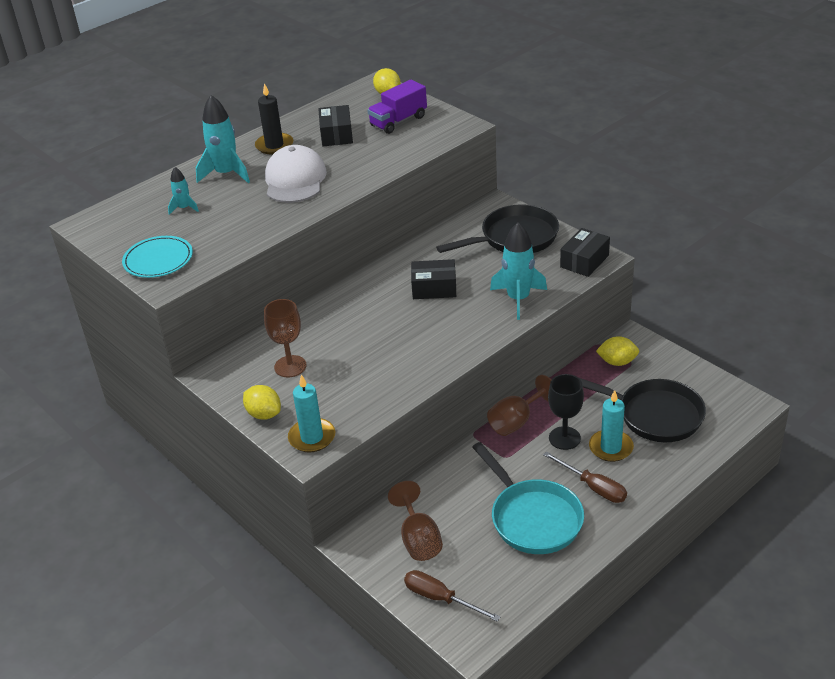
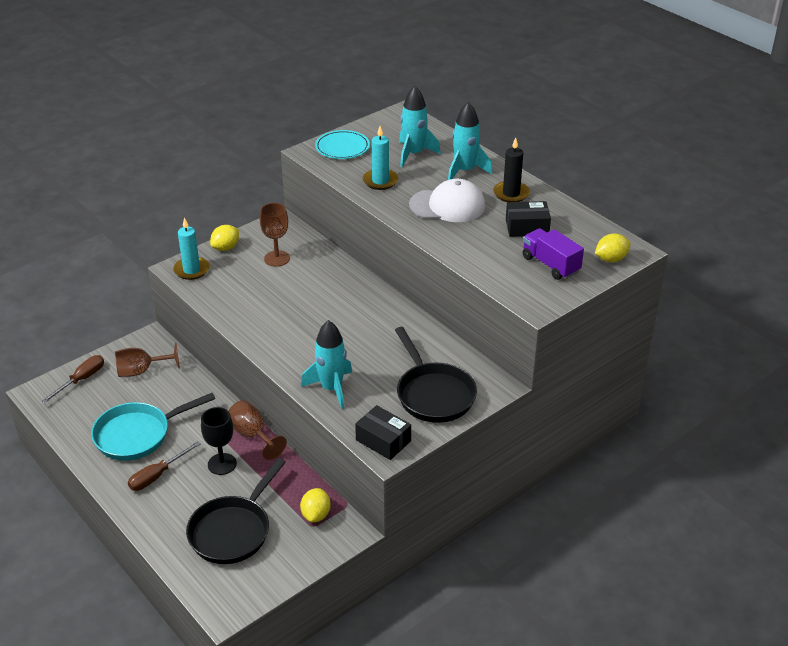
camera: 90 degrees right, 0 degrees up
(184, 208) = (414, 154): turquoise rocket -> turquoise rocket, size x1.89
(434, 288) = (361, 337): black box -> none
(611, 448) = (200, 493): turquoise candle -> turquoise candle (380, 181)

